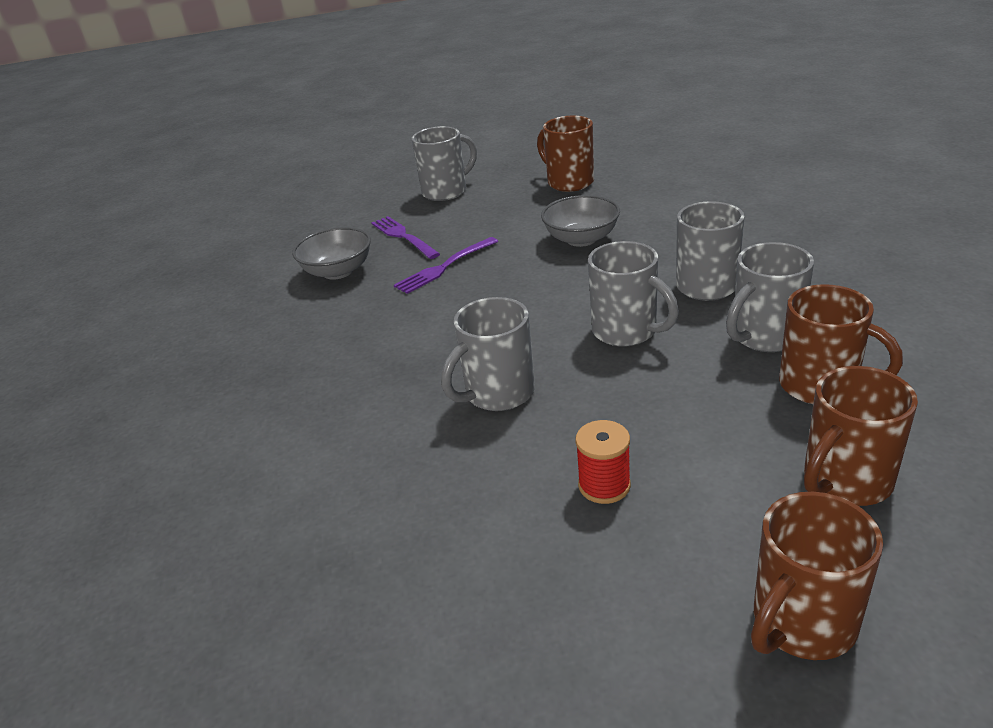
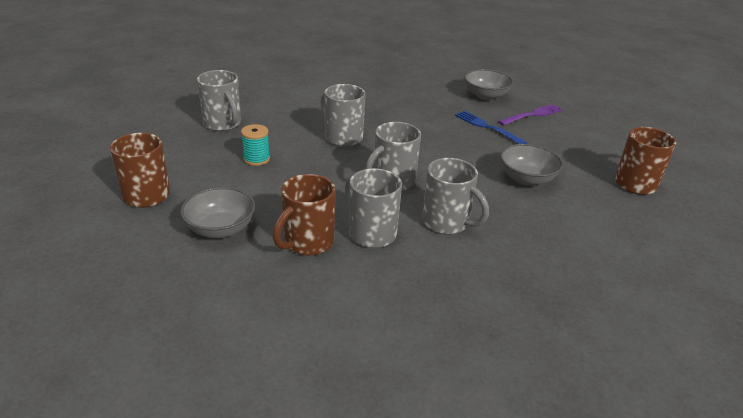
camera: 85 degrees right, 0 degrees up
(444, 267) = (487, 127): purple fork -> blue fork
(446, 191) = (610, 131): grey mug -> grey mug (223, 124)
(604, 485) = (256, 159): red spool -> turquoise spool
(845, 481) = (220, 229): brown mug -> grey bowl

